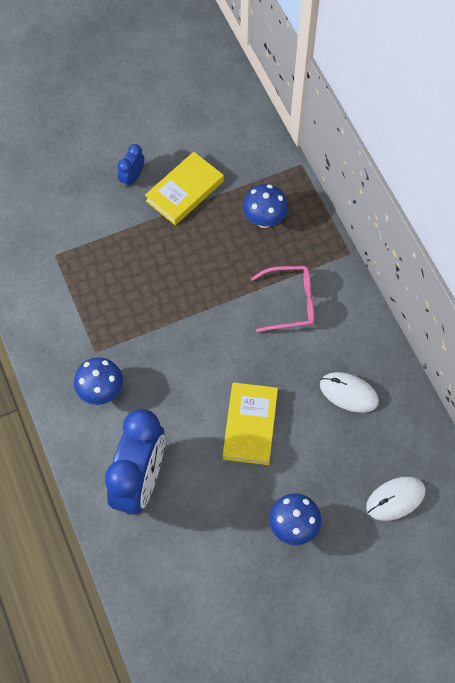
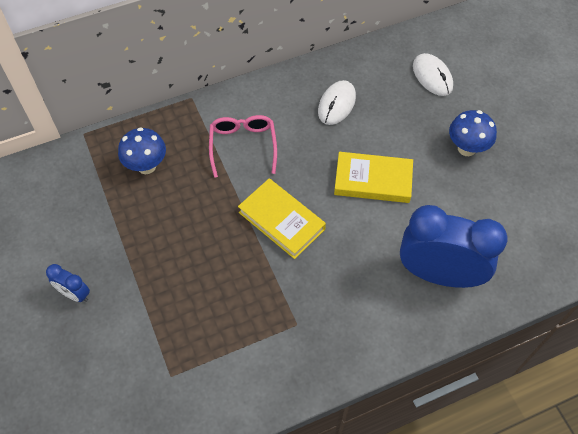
camera: 90 degrees left, 5 degrees down
(101, 392) = (344, 315): blue mushroom -> none
(185, 191) = (101, 239): yellow book -> yellow book (281, 220)

